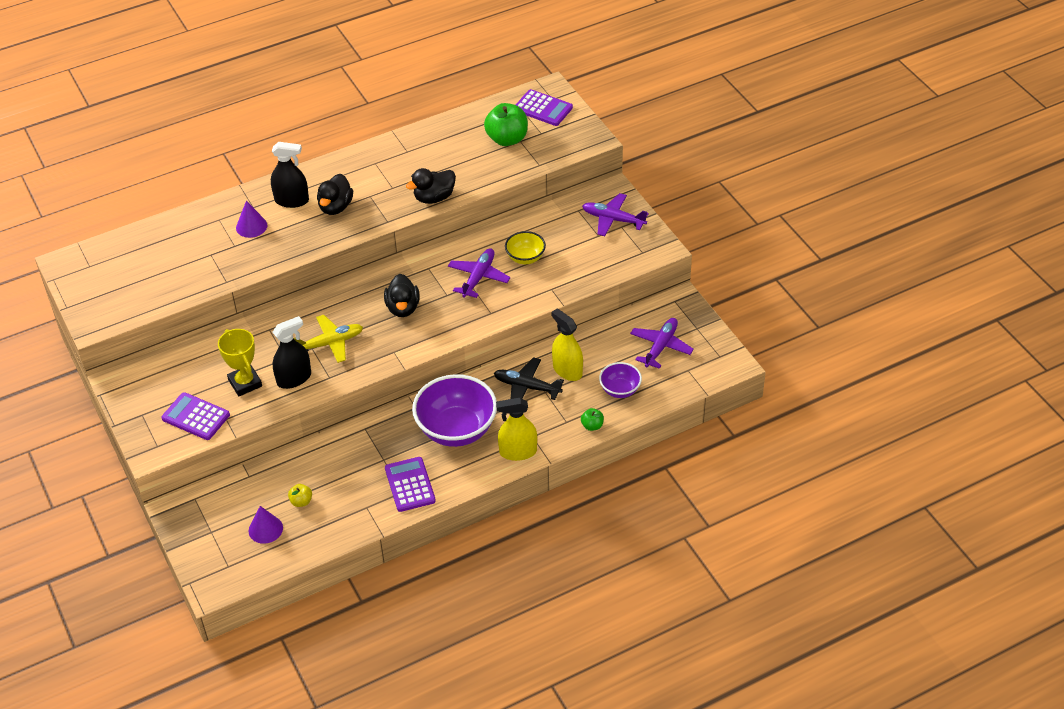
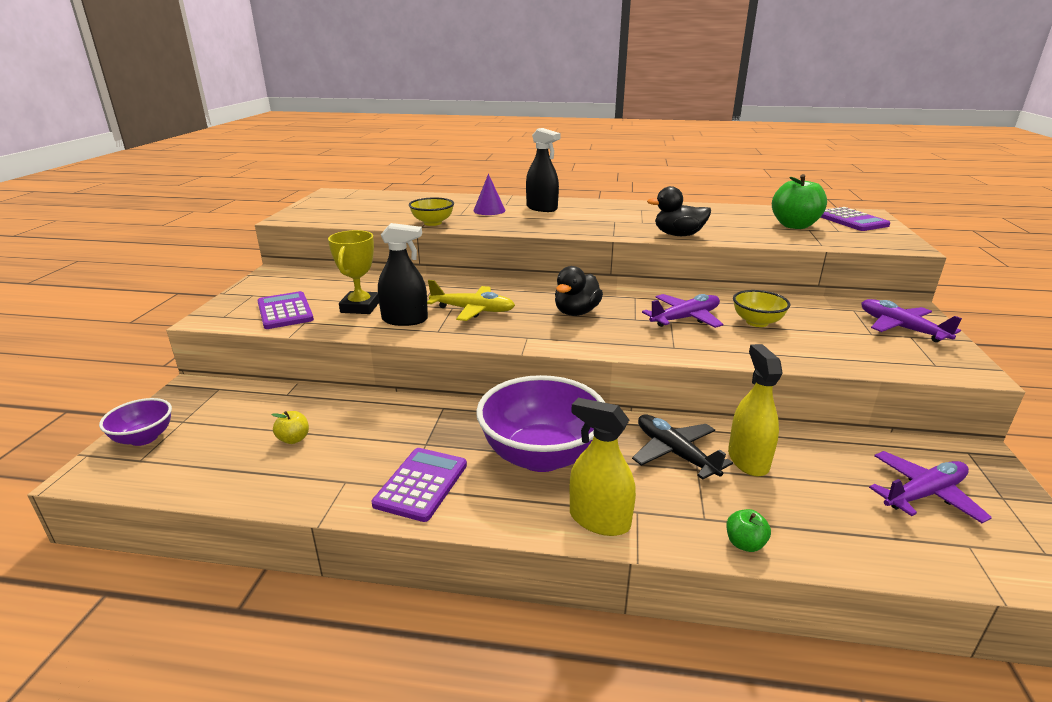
camera: 35 degrees right, 20 degrees down
(229, 272) = (432, 223): none -> yellow bowl
(265, 529) = (225, 445): purple cone -> none
(335, 207) = (575, 218): black duck -> none
(620, 390) = (822, 518): purple bowl -> purple bowl (144, 438)

